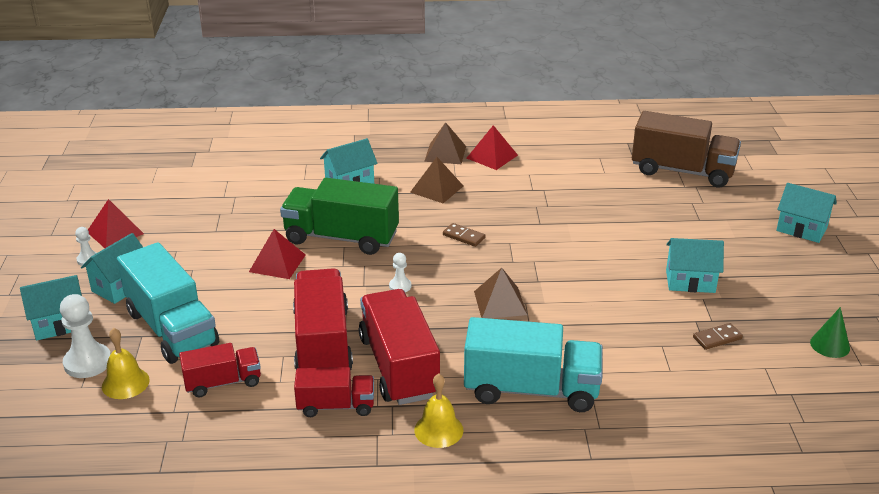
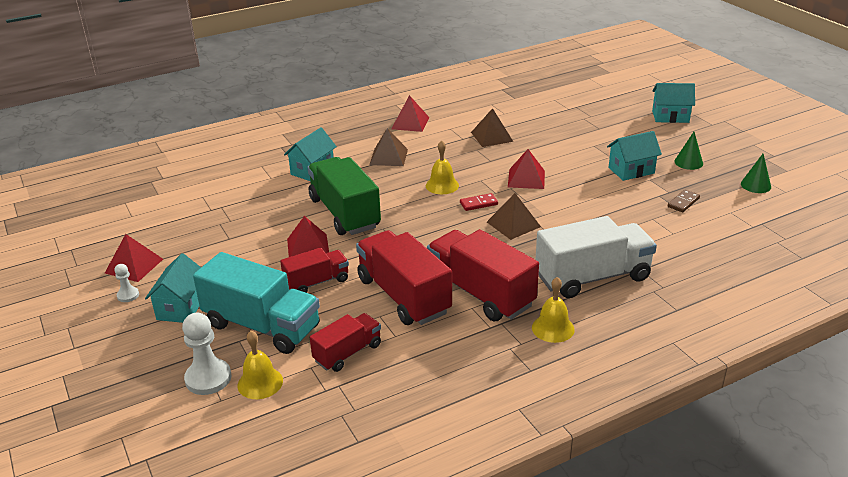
camera: 25 degrees left, 0 degrees up
(59, 324) = (150, 356): turquoise house -> none
(336, 406) = (458, 338): red truck -> red truck (317, 282)
(341, 238) = (344, 213): green truck -> green truck turned 75 degrees clockwise
(400, 286) = (426, 235): white pawn -> none
(445, 153) = (371, 130): brown pyramid -> brown pyramid (491, 137)
(464, 236) = (442, 185): brown domino -> yellow bell
(484, 268) = (478, 204): none -> red domino
(531, 390) = (592, 277): turquoise truck -> white truck
(560, 255) = (526, 178): none -> red pyramid
(682, 171) = (558, 99): brown truck -> none
(770, 292) = (688, 162): none -> green cone

